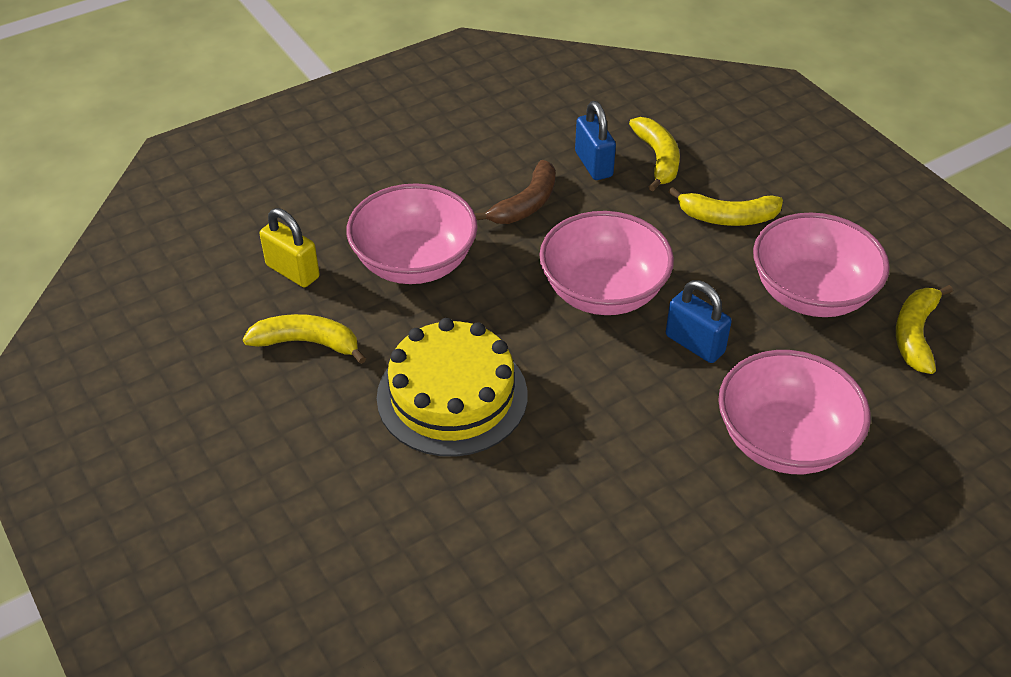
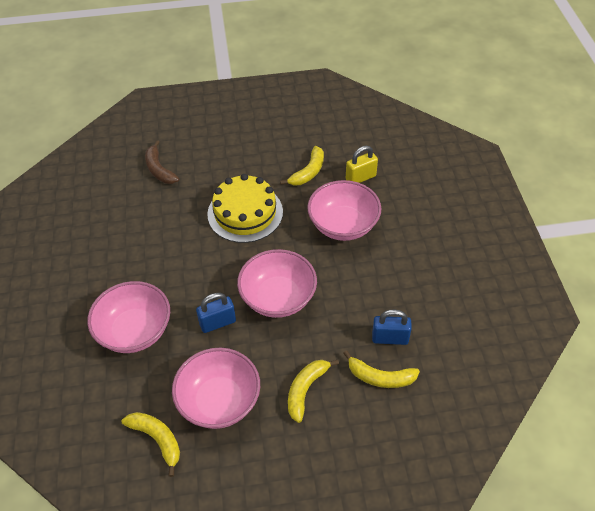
camera: 115 degrees right, 5 degrees up
(526, 204) = (367, 289): brown banana -> brown banana (159, 169)

